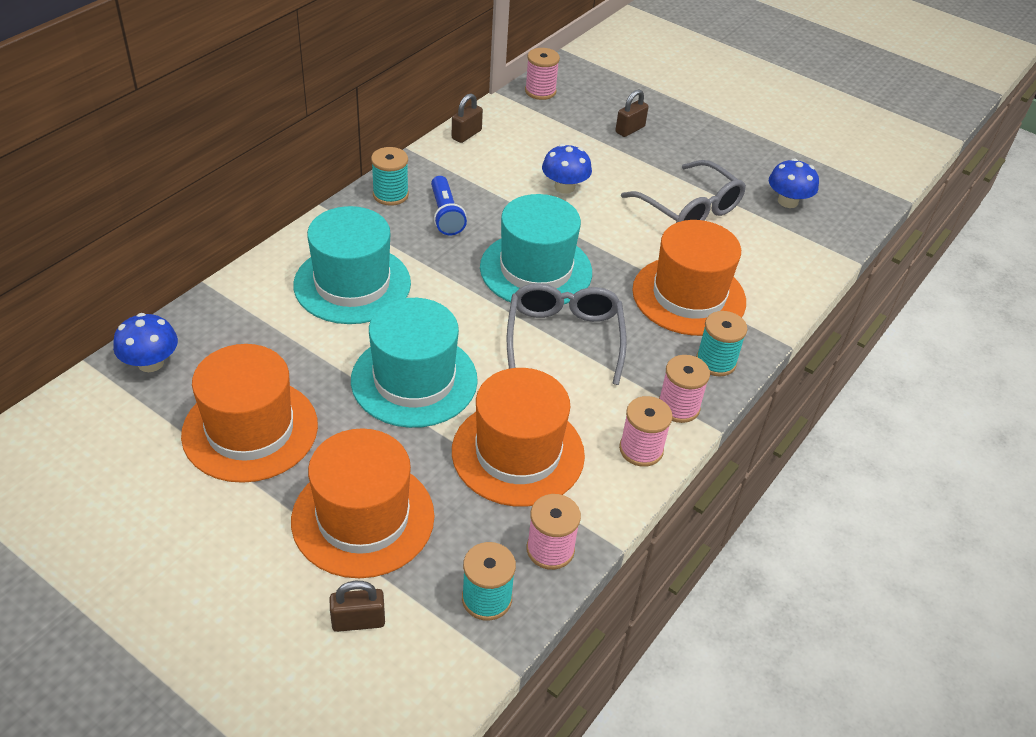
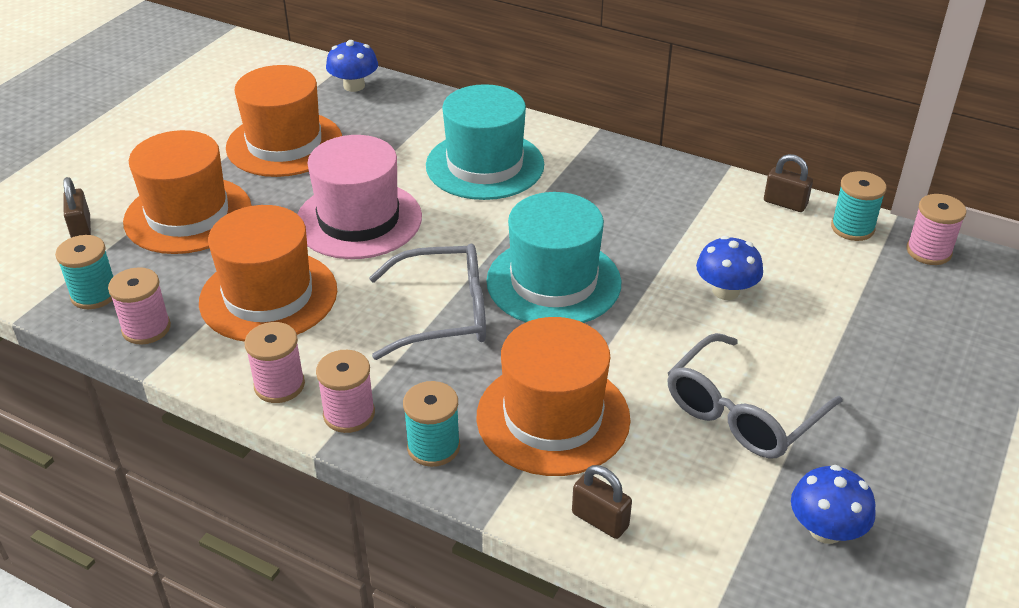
camera: 85 degrees right, 5 degrees down
(390, 195) = (638, 167): turquoise spool -> turquoise spool (852, 228)
(414, 380) = (359, 220): turquoise hat -> pink hat
(445, 215) = (622, 207): blue flashlight -> none
(630, 129) = (899, 342): brown padlock -> brown padlock (600, 520)

